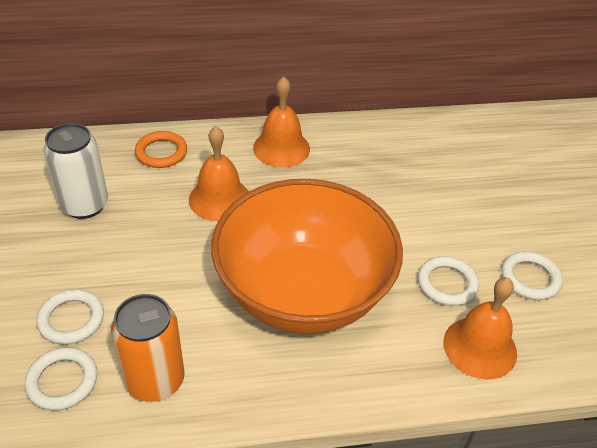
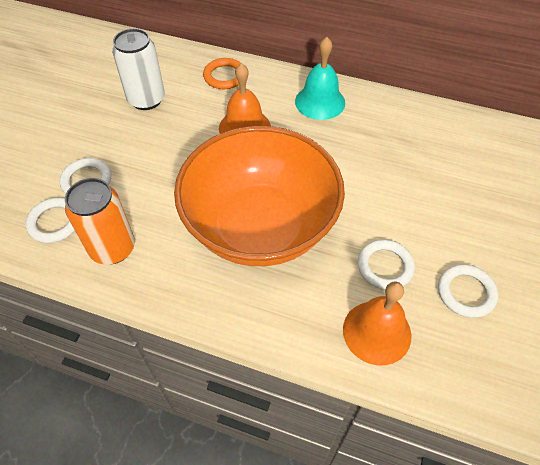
camera: 30 degrees right, 10 degrees up
(281, 148) = (320, 102): orange bell -> turquoise bell

